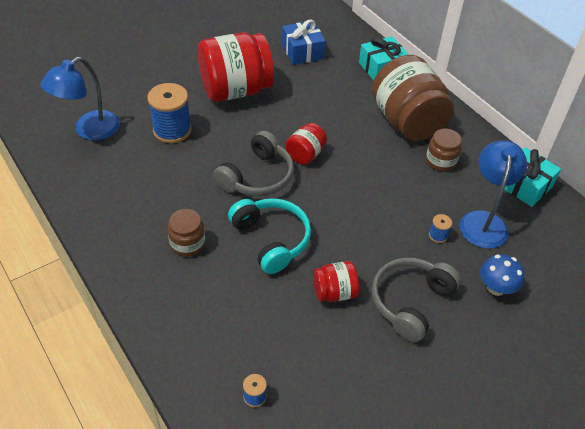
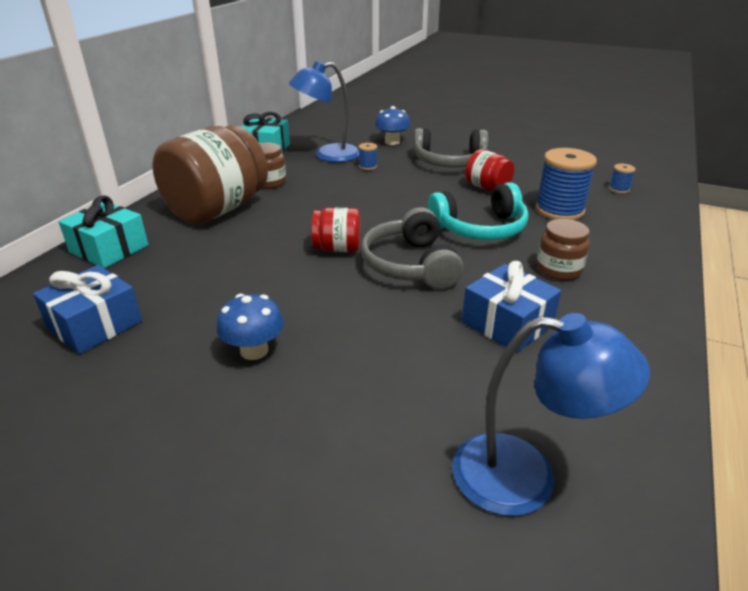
camera: 120 degrees left, 15 degrees down
(167, 183) = (507, 323): none -> blue gift
(172, 130) = (411, 371): blue spool -> blue spool (559, 210)
(235, 90) = (254, 350): red jar -> blue mushroom
(257, 177) = (410, 265): grey headphones -> grey headphones turned 105 degrees counterclockwise
(271, 239) = (480, 228): turquoise headphones -> turquoise headphones turned 135 degrees counterclockwise

